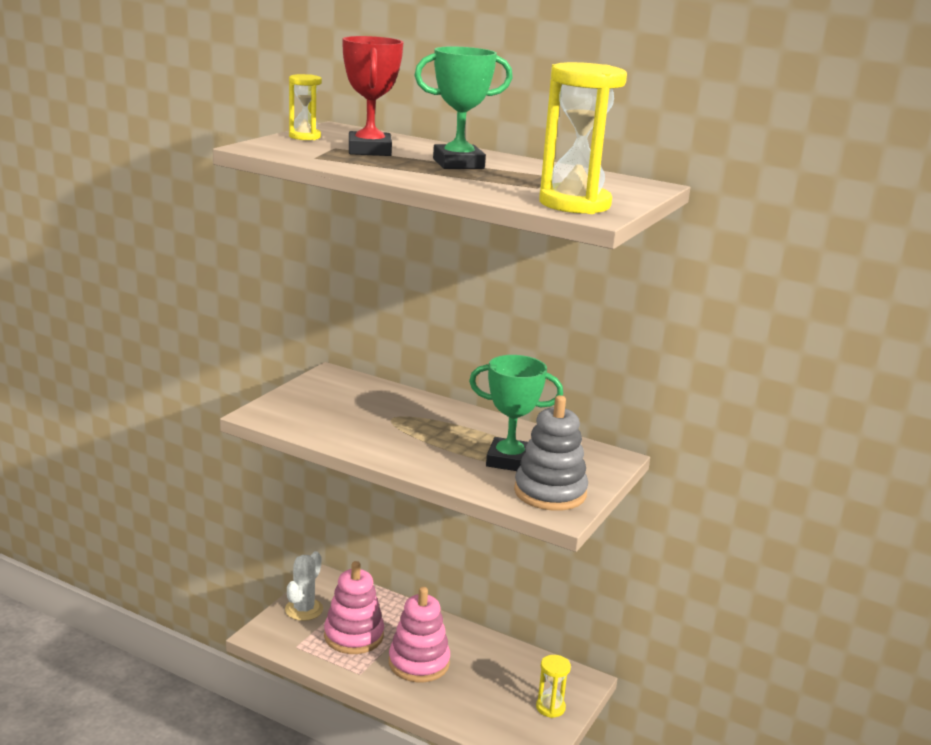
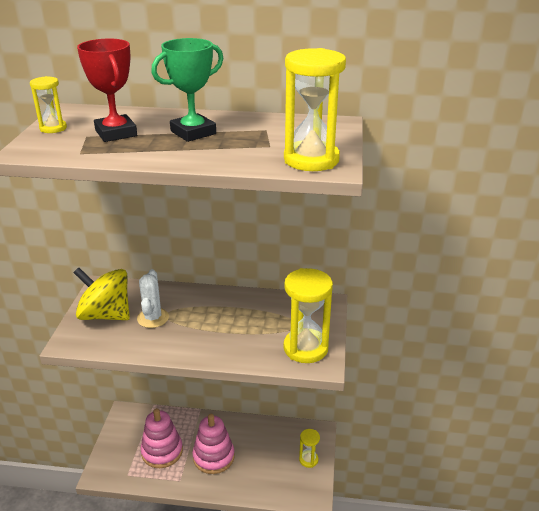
camera: 20 degrees left, 10 degrees up
(304, 609) = (119, 442): white cactus -> white cactus (153, 318)
(319, 401) = (105, 315): none -> yellow spinning top
(509, 460) = (264, 328): green trophy -> none
(550, 492) = (305, 348): grey stacking toy -> yellow hourglass

